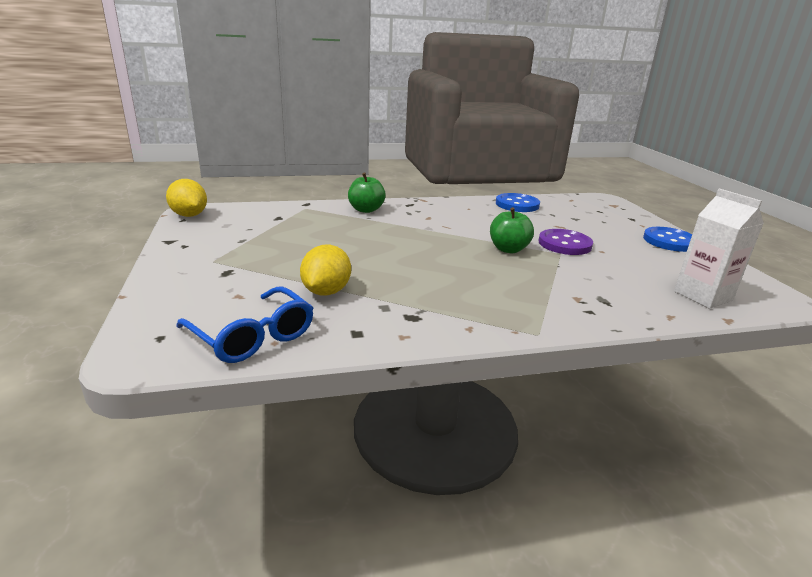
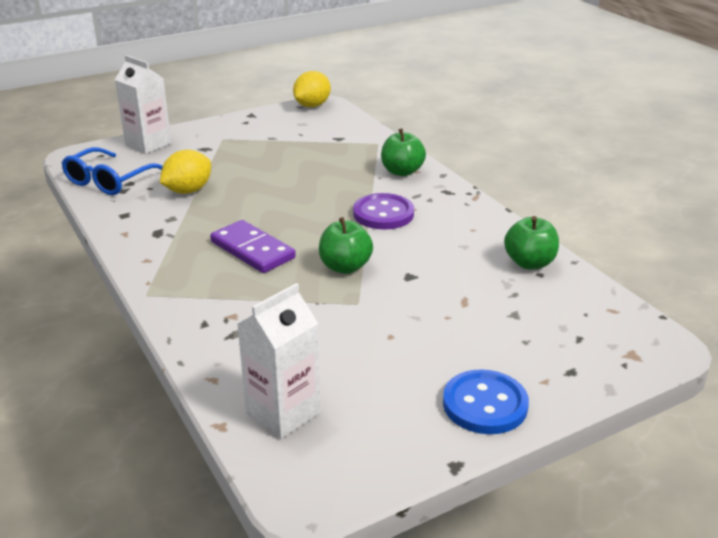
camera: 75 degrees right, 5 degrees up
(169, 302) = (148, 144): none -> white carton
(326, 291) = (188, 191): yellow lemon -> yellow lemon turned 45 degrees counterclockwise
(469, 277) = (252, 250): none -> purple domino
(517, 204) = (529, 263): blue button -> green apple
(564, 244) = (394, 306): purple button -> purple button (383, 214)

